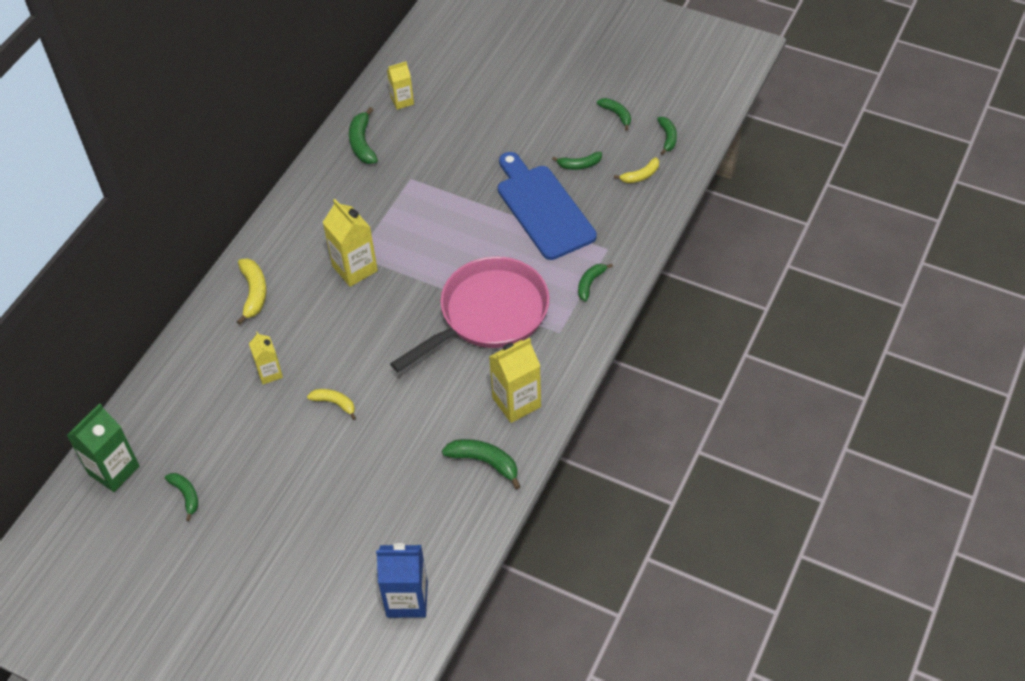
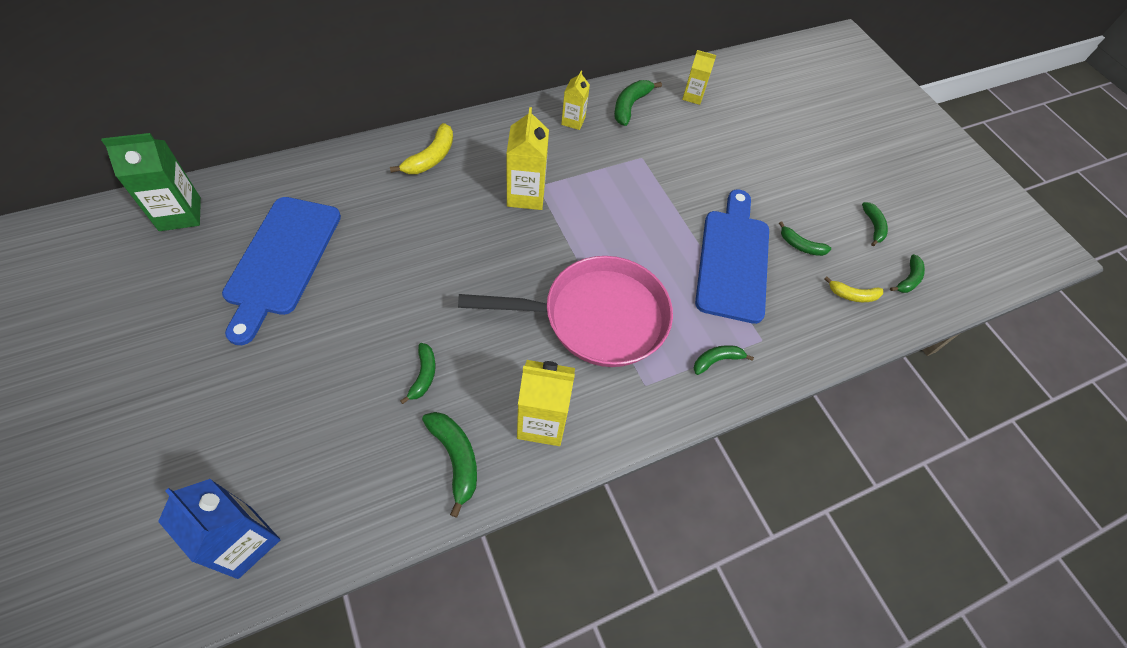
camera: 30 degrees right, 5 degrees up
(186, 495) = (200, 277): green banana -> green banana (423, 375)
(231, 442) = (282, 260): none -> blue cutting board
(269, 373) = (372, 228): yellow carton -> yellow carton (573, 121)
(335, 403) = (392, 294): yellow banana -> none

